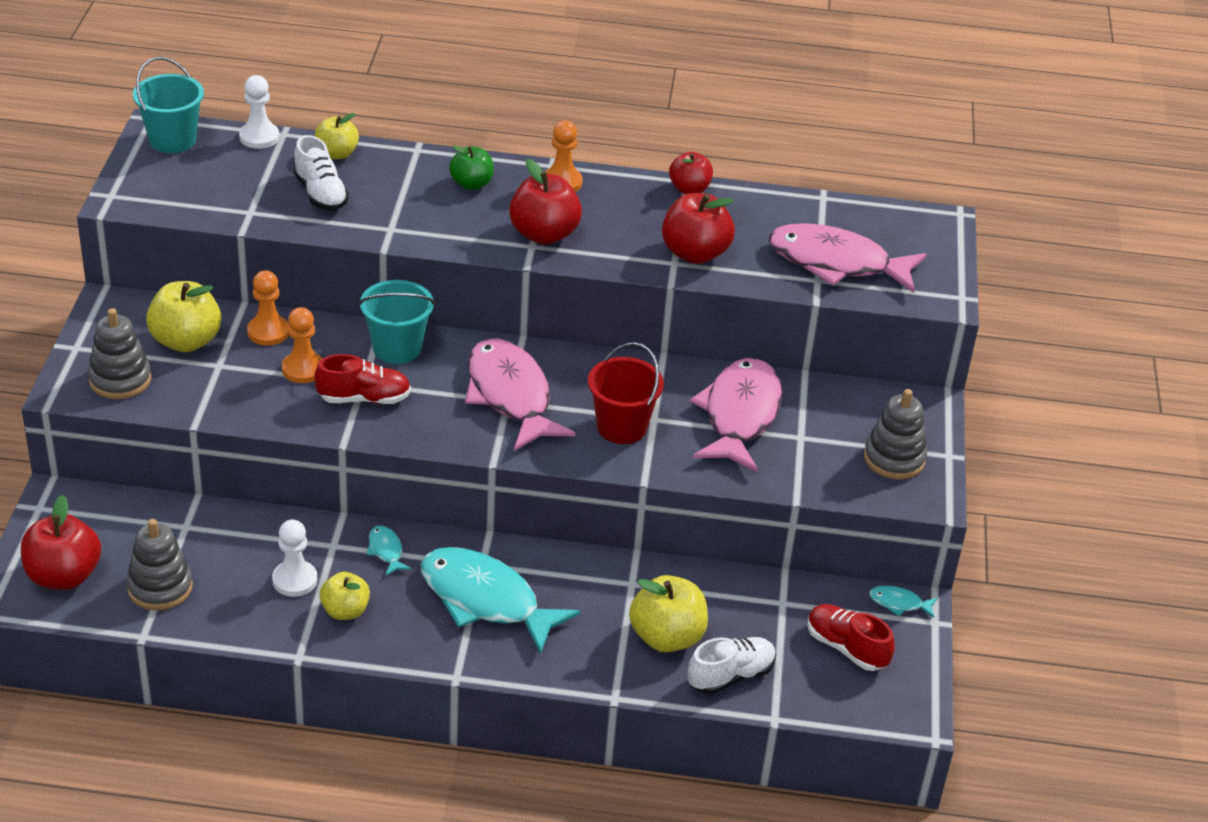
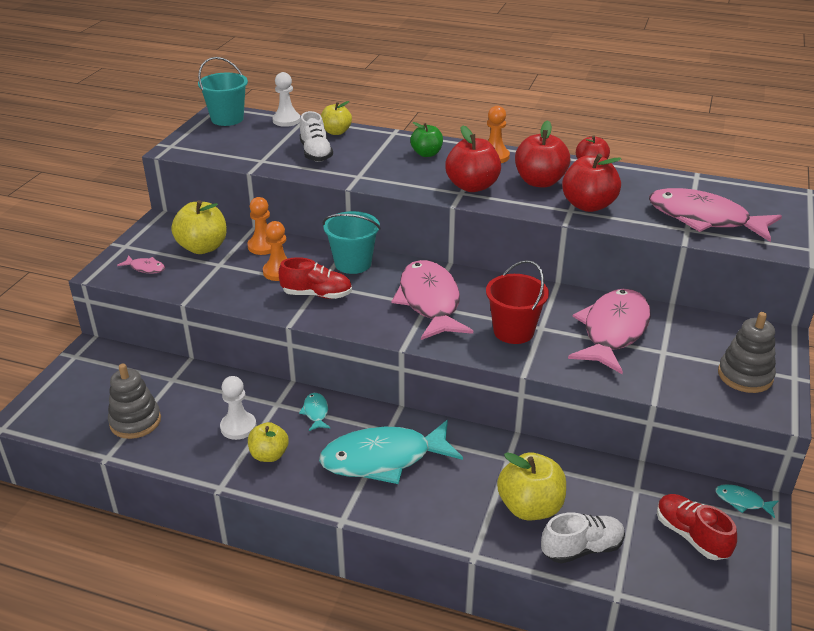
camera: 15 degrees right, 5 degrees down
(64, 576) = (69, 405): red apple -> red apple (540, 182)
(120, 380) = (145, 268): grey stacking toy -> pink fish
(485, 600) = (383, 459): turquoise fish -> turquoise fish turned 60 degrees counterclockwise

